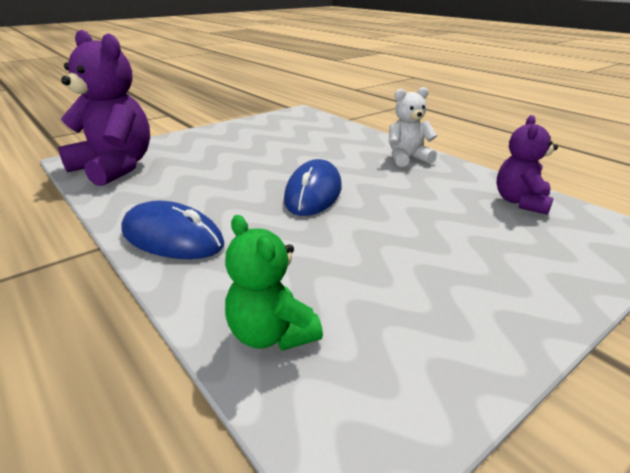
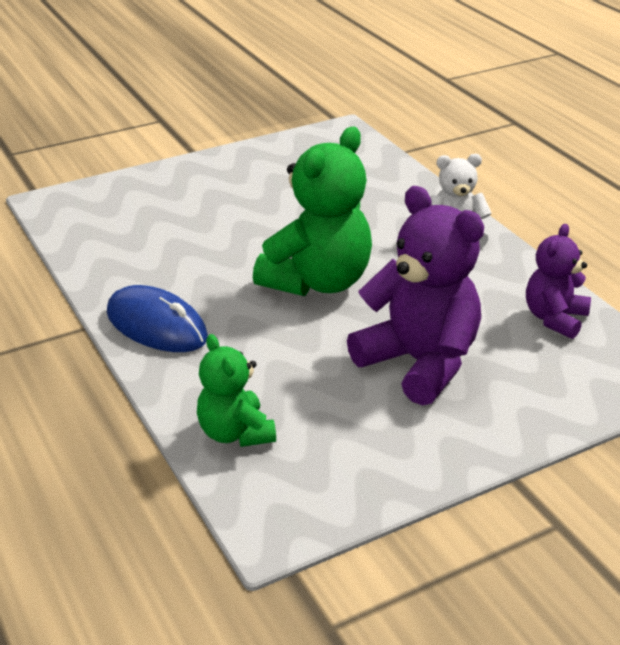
camera: 10 degrees right, 5 degrees up
(115, 168) = (94, 220): purple teddy bear -> purple teddy bear (419, 363)
(313, 193) = (317, 282): blue mouse -> green teddy bear

